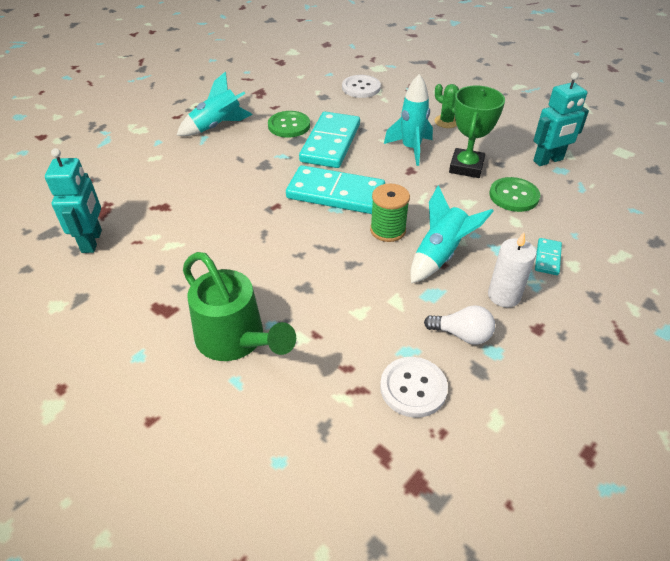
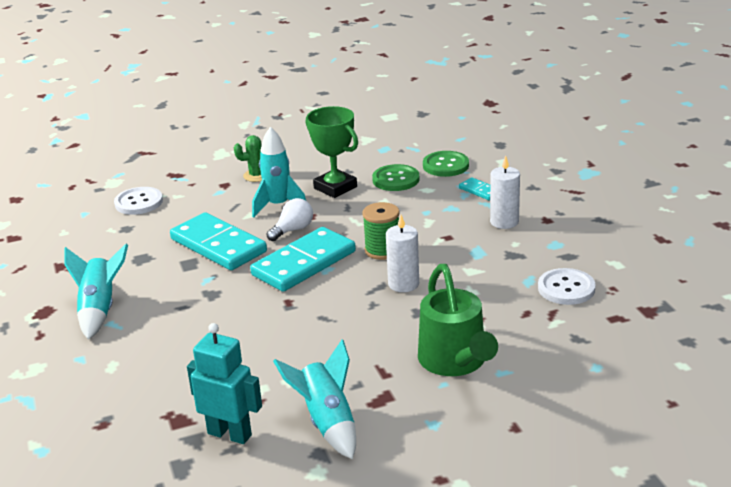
camera: 60 degrees left, 15 degrees down
(236, 340) = (456, 362): green watering can -> green watering can turned 90 degrees clockwise
(289, 126) = (156, 262): green button -> green button (445, 165)
(342, 262) = (403, 284): none -> white candle
(440, 255) = (436, 235): turquoise rocket -> turquoise rocket (327, 422)
(462, 335) = (530, 252): white light bulb -> white light bulb (293, 230)
(548, 160) = (366, 149): turquoise robot -> none

